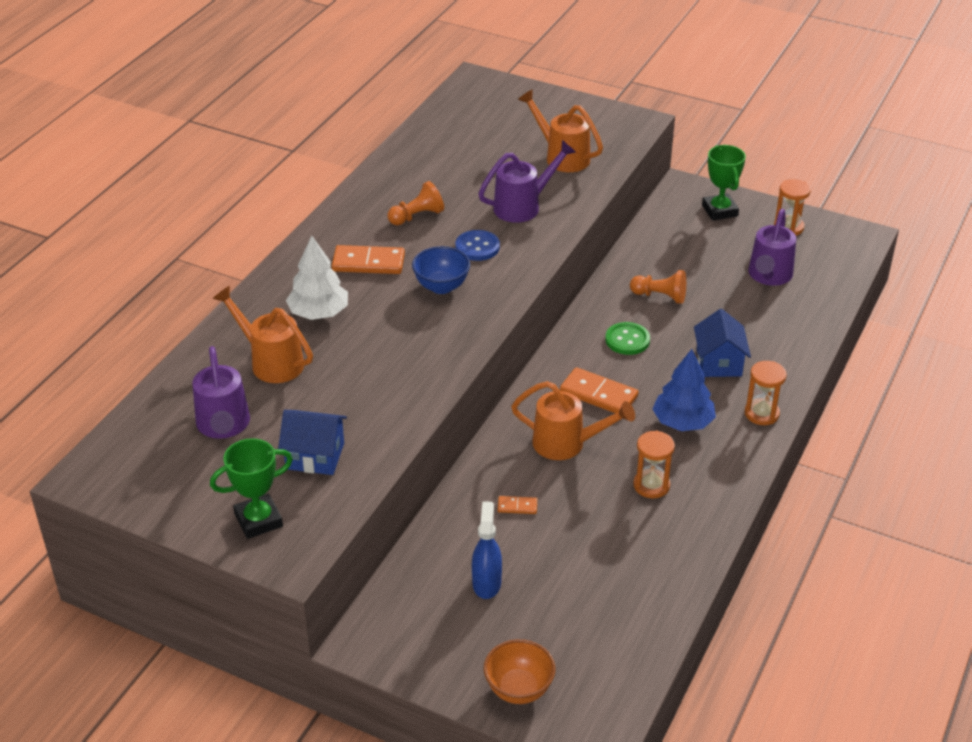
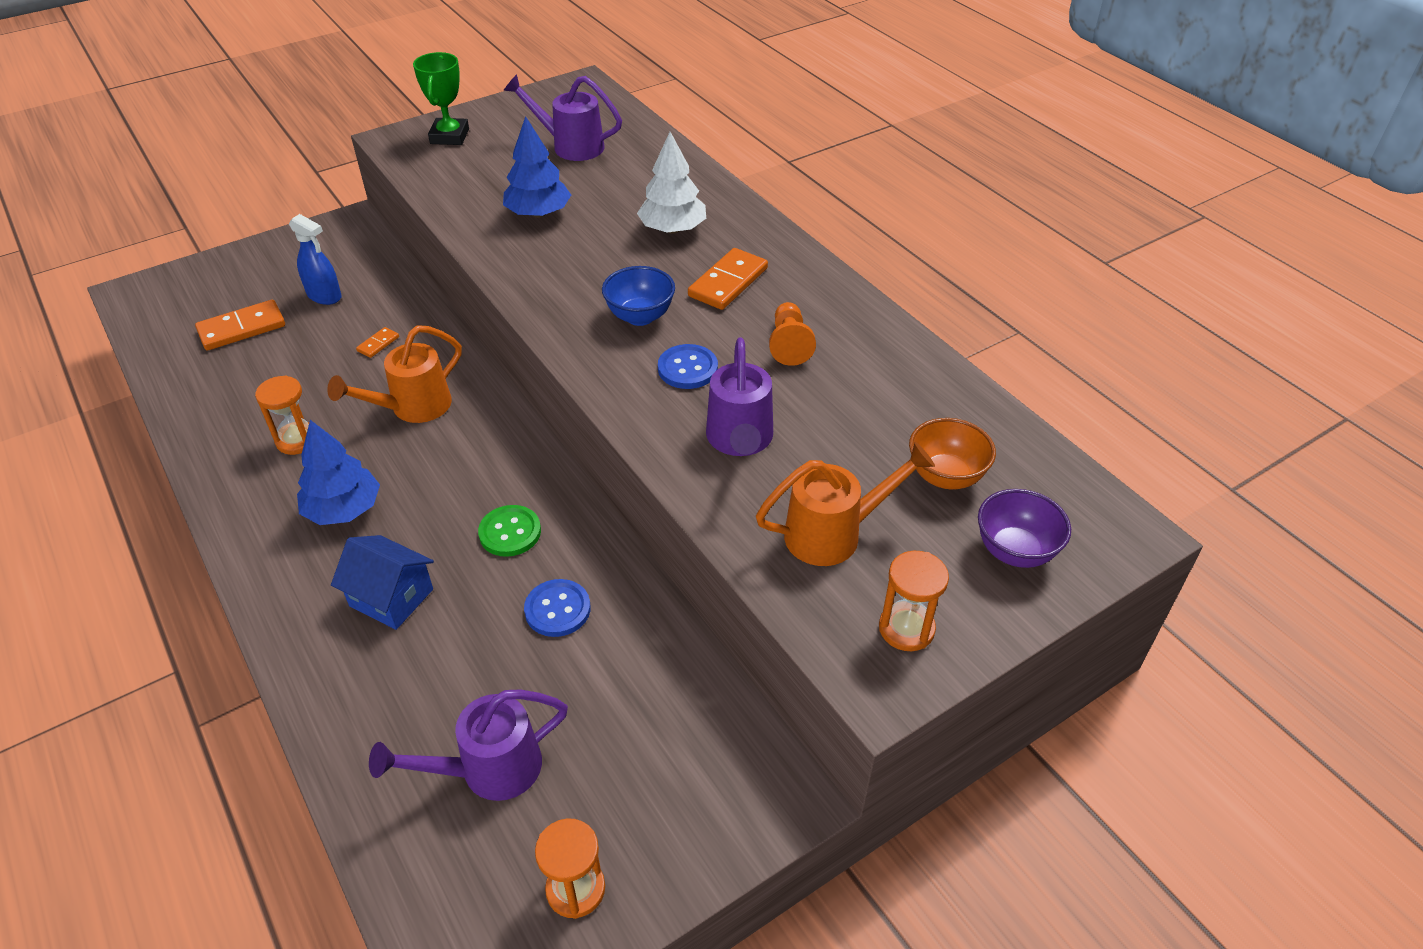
camera: 120 degrees right, 5 degrees up
(271, 362) = (627, 186): orange watering can -> none
(315, 456) = (485, 176): blue house -> none
(351, 394) = (538, 213): none -> blue tree
(519, 689) = (217, 274): orange bowl -> orange bowl (945, 476)
(520, 105) = (1015, 551): none -> purple bowl
(598, 394) = (452, 463): orange domino -> orange domino (242, 328)
(660, 296) = (557, 609): orange pawn -> blue button
(719, 210) = (690, 810): green trophy -> none
(761, 414) = (279, 587): orange hourglass -> orange hourglass (906, 628)
(769, 276) = (489, 769): purple watering can -> purple watering can turned 75 degrees counterclockwise

